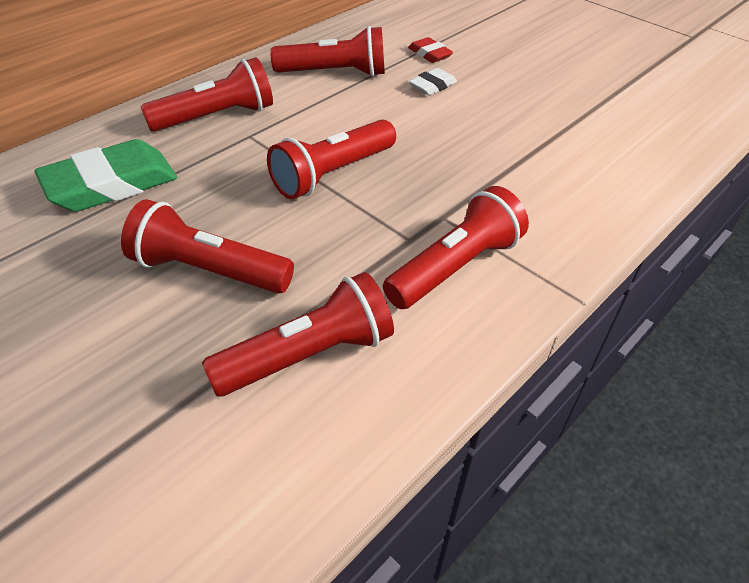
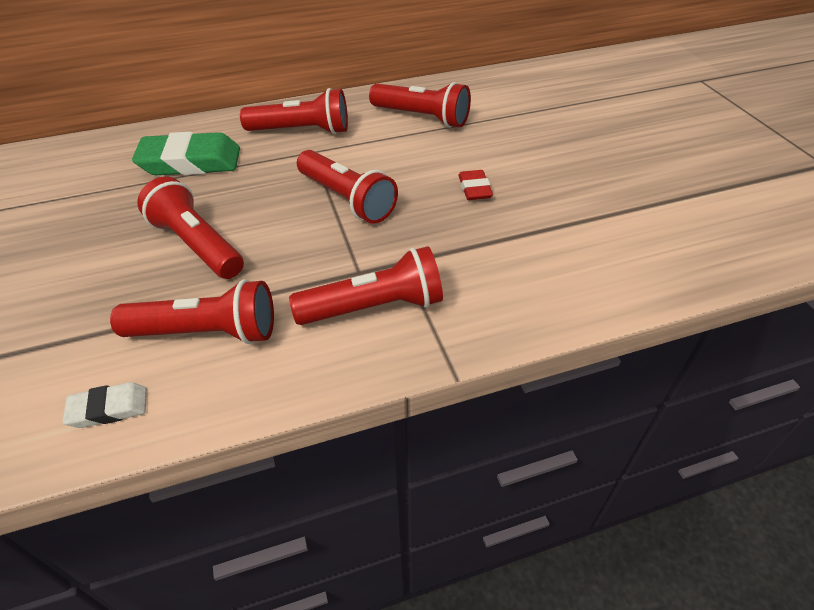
camera: 30 degrees right, 0 degrees up
(332, 174) = (346, 199): red flashlight -> red flashlight turned 120 degrees counterclockwise
(429, 54) = (519, 119): red eraser -> red eraser (474, 189)
(432, 86) = (496, 148): white eraser -> white eraser (109, 408)

